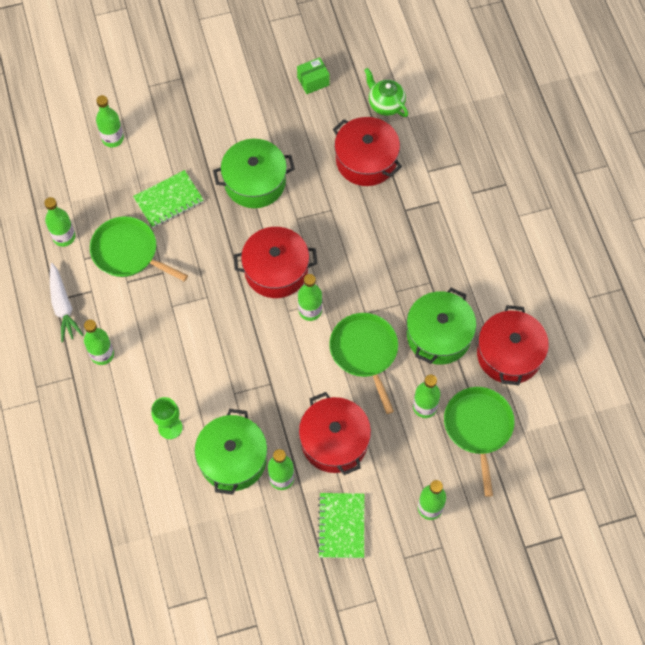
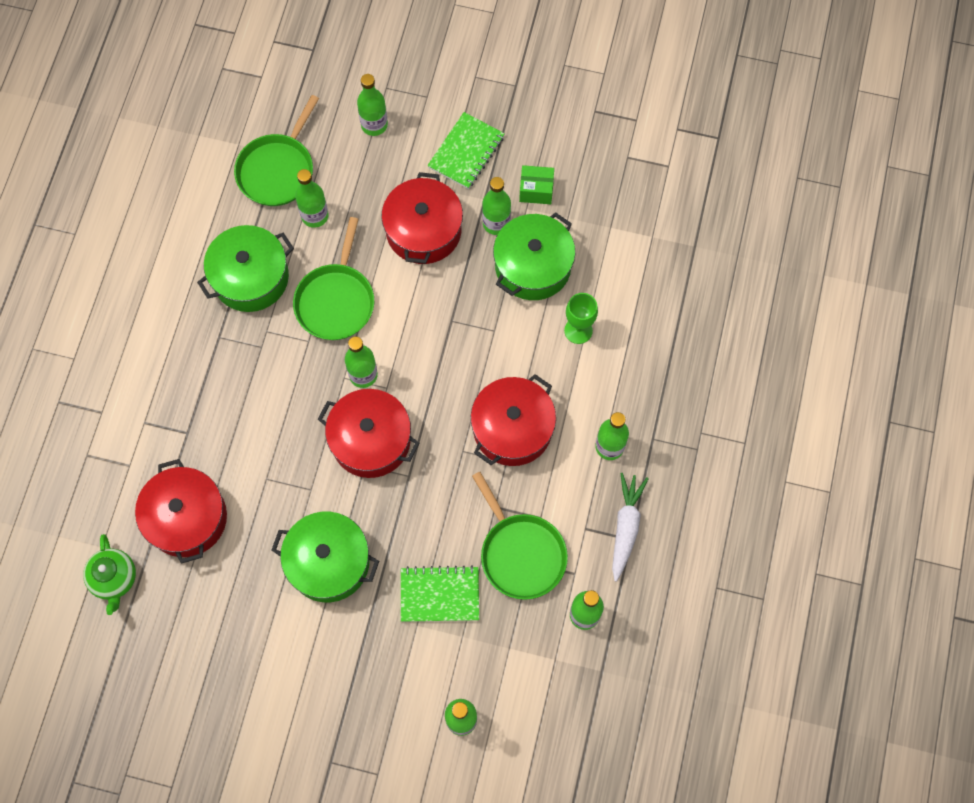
camera: 150 degrees left, 5 degrees up
(313, 81) = (176, 662): green box -> green box (536, 190)
(509, 354) = (196, 221): red pot -> red pot (512, 428)

